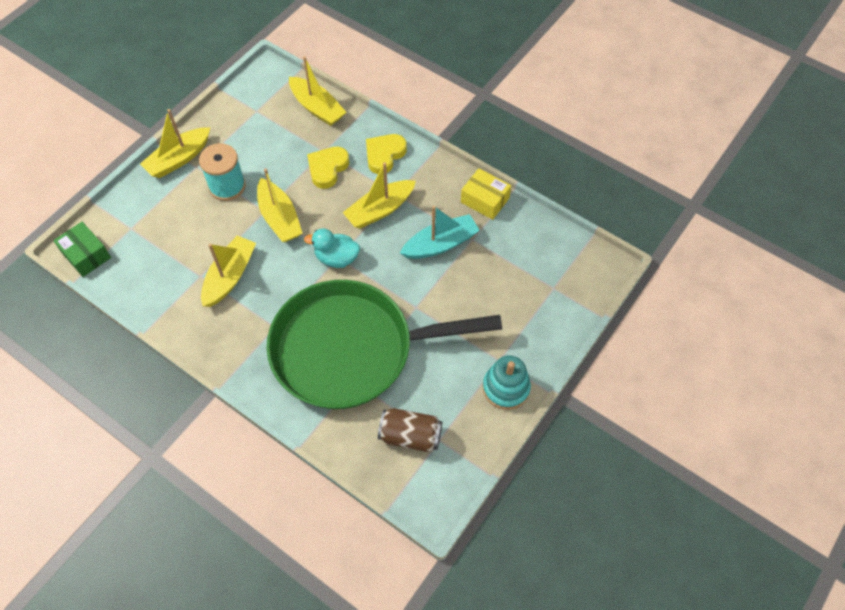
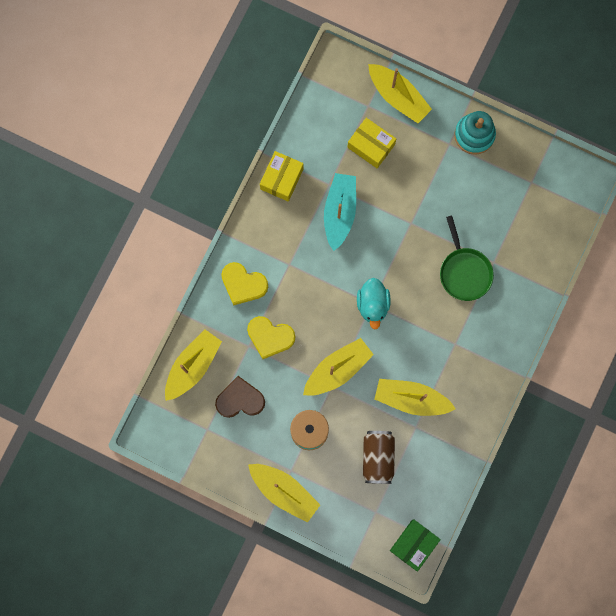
camera: 100 degrees left, 20 degrees up
(275, 138) = (240, 399): none -> brown heart
(350, 350) = (464, 272): green pan -> green pan, size x0.43
(380, 210) = (311, 275): yellow boat -> yellow boat (398, 97)
(410, 436) = (533, 206): brown can -> brown can (377, 457)
(440, 244) = (339, 212): turquoise boat -> turquoise boat turned 45 degrees clockwise
(508, 283) = (371, 146): none -> yellow box

